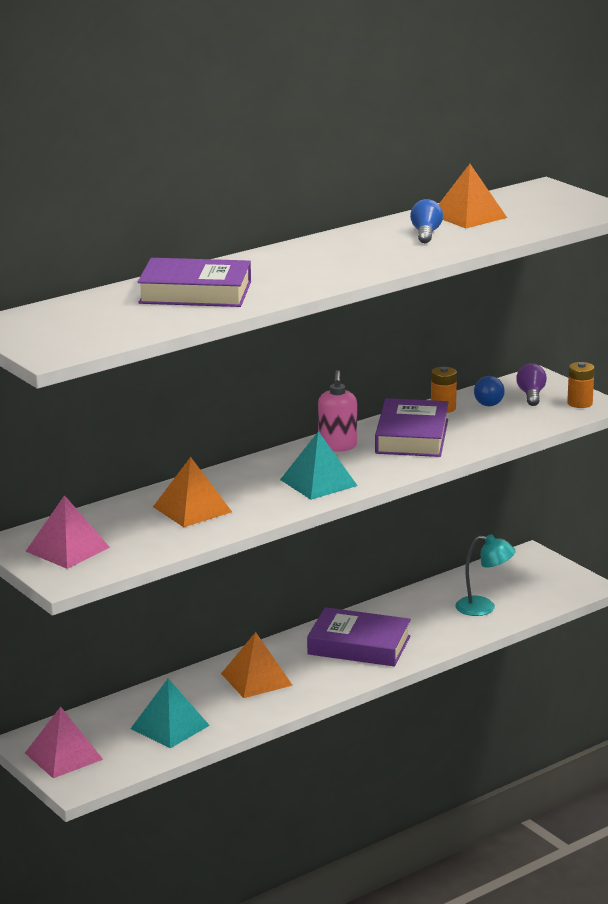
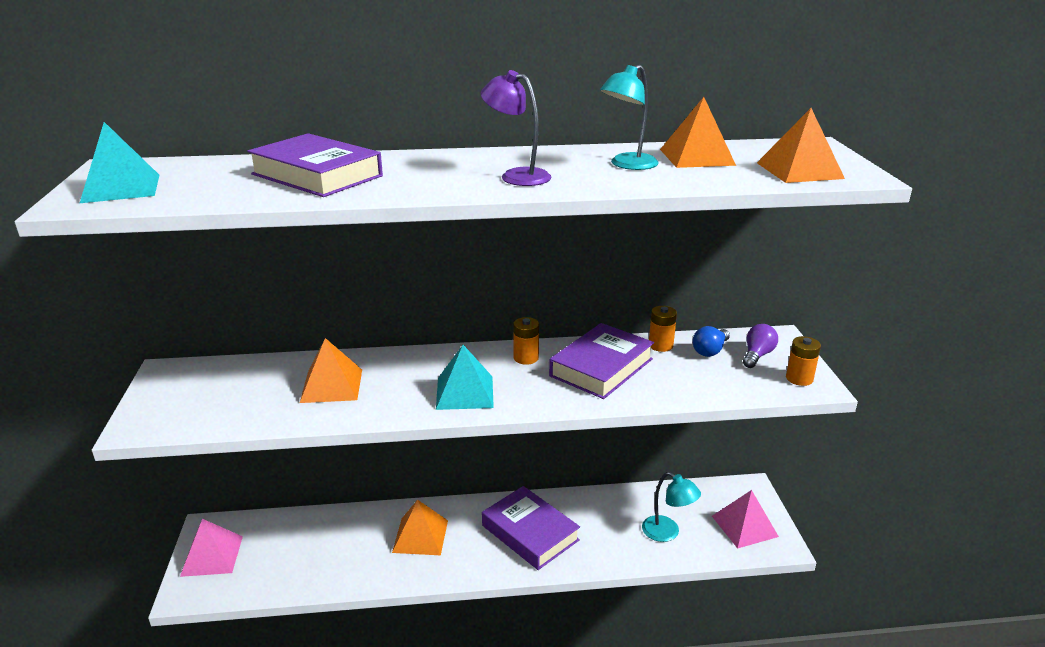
camera: 30 degrees right, 5 degrees up
(67, 549) = (188, 394): pink pyramid -> pink pyramid (744, 526)
(169, 727) = (310, 559): turquoise pyramid -> turquoise pyramid (121, 188)
(337, 446) = (526, 358): pink soap dispenser -> orange battery
(356, 260) = (517, 176): none -> purple lamp
(426, 234) = (627, 165): blue light bulb -> turquoise lamp
(558, 212) = (799, 170): none -> orange pyramid

